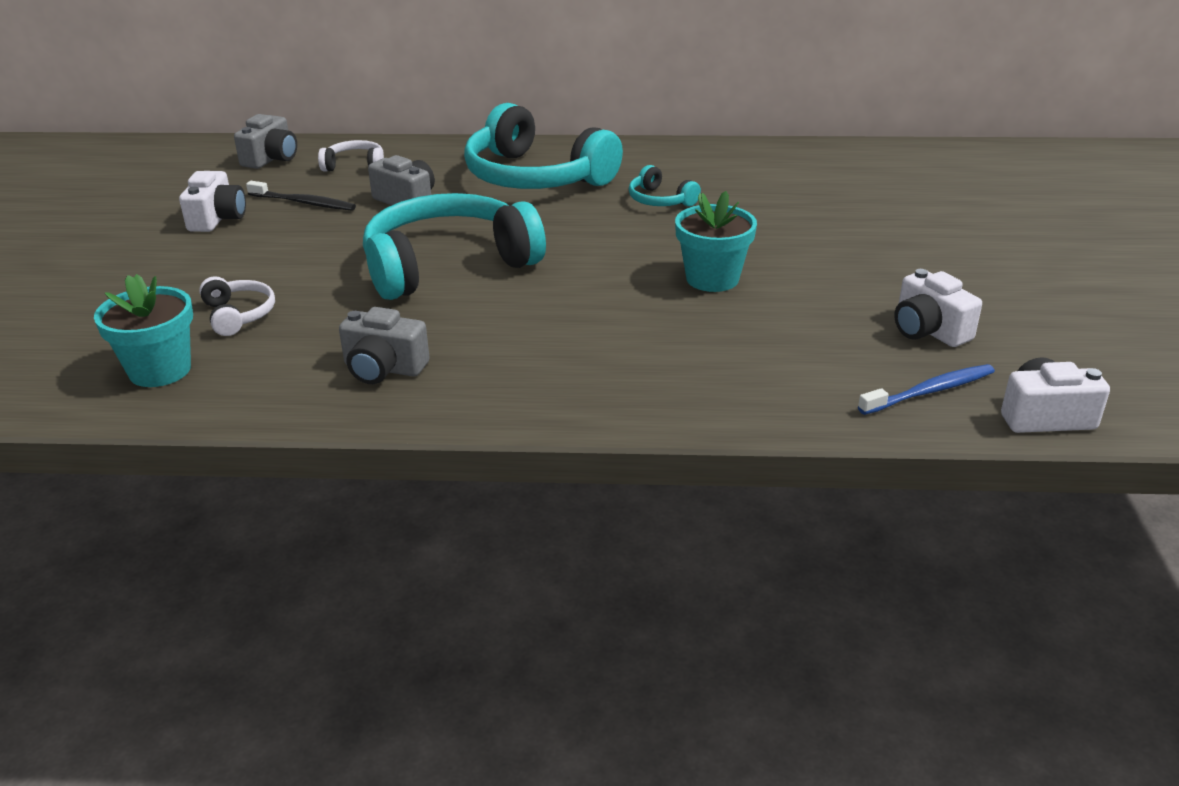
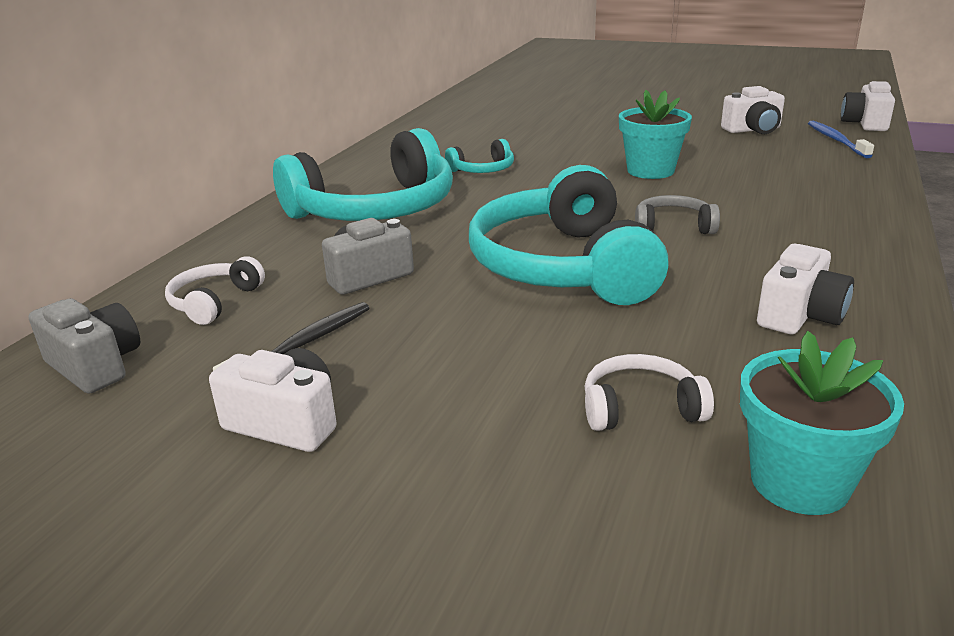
camera: 70 degrees left, 5 degrees down
(383, 368) = (799, 315): grey camera -> white camera
(555, 303) = (673, 227): none -> grey headphones

